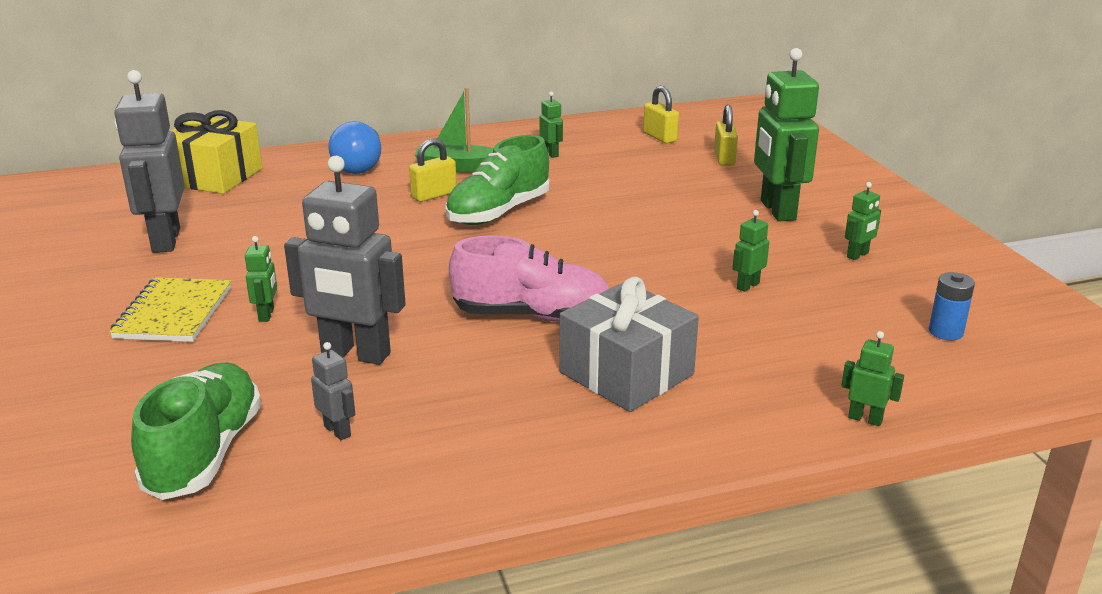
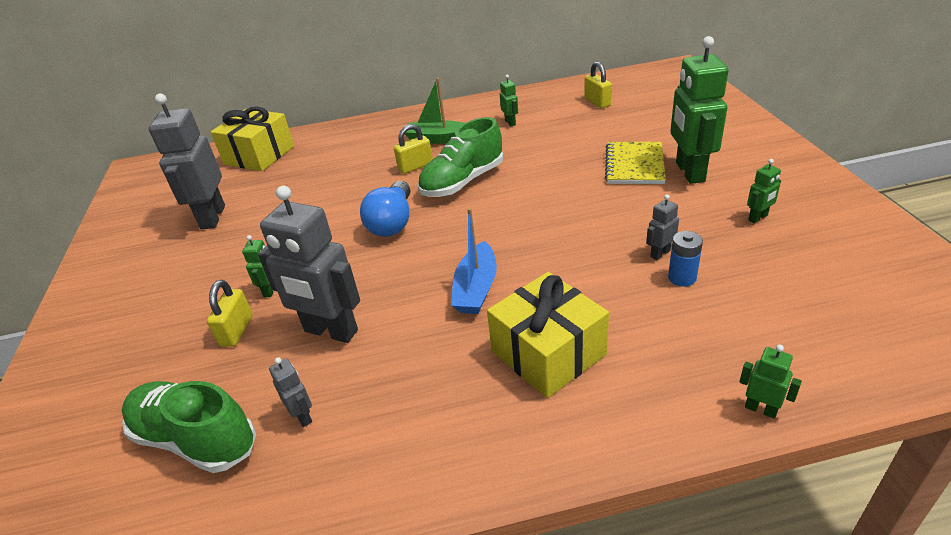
camera: 10 degrees right, 10 degrees up
(173, 313) = (203, 289): yellow notebook -> yellow notebook (634, 165)
(205, 453) = (196, 439): green shoe -> green shoe turned 75 degrees counterclockwise
(360, 165) = (365, 140): blue light bulb -> blue light bulb (392, 222)
(532, 315) = (476, 288): pink shoe -> blue boat
(626, 373) = (548, 353): grey gift -> yellow gift
(724, 158) = (648, 121): yellow padlock -> yellow padlock (237, 330)
(747, 286) = (660, 253): green robot -> grey robot
(945, 332) = (838, 304): blue battery -> blue battery (682, 278)

